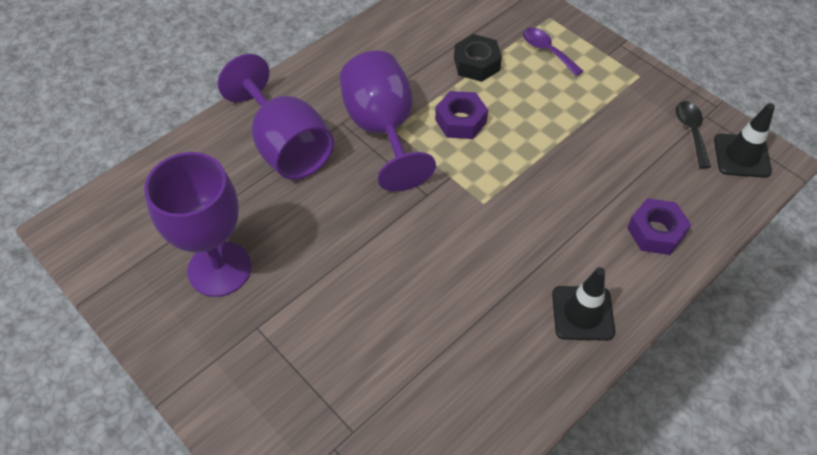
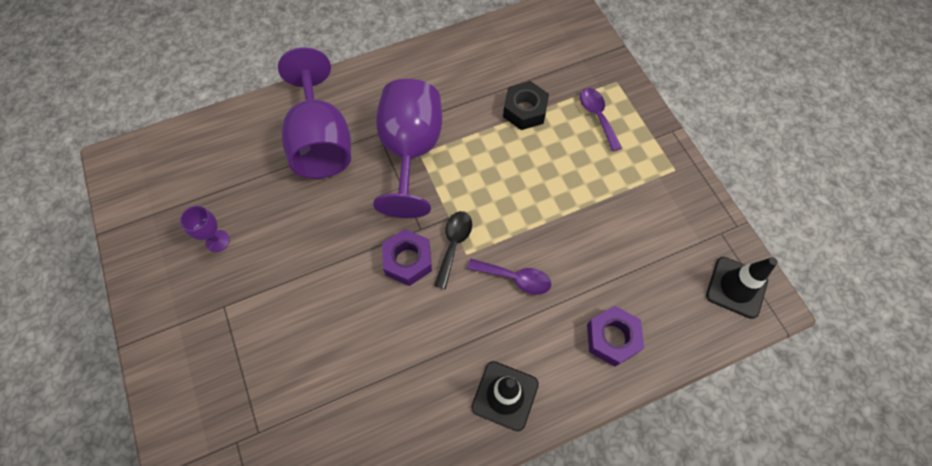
camera: 20 degrees right, 10 degrees up
(219, 269) = (217, 241): purple goblet -> purple goblet, size x0.42
(460, 121) = (483, 164): purple nut -> purple nut (408, 260)
(541, 209) = (515, 278): none -> purple spoon
(691, 131) = (698, 245): black spoon -> black spoon (454, 244)

